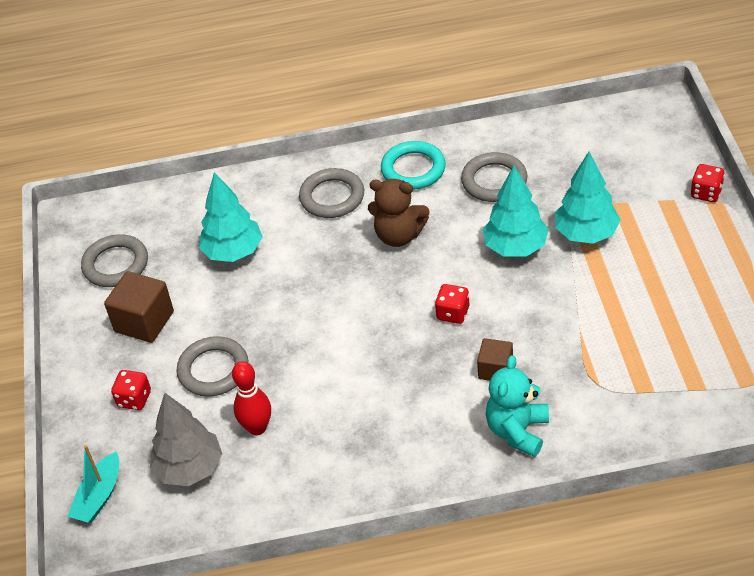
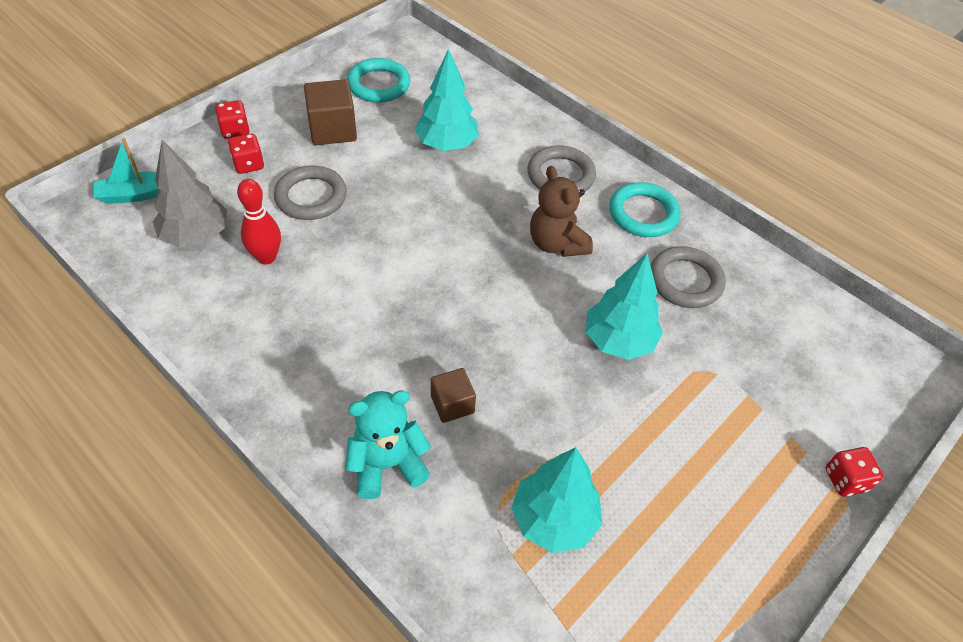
camera: 45 degrees right, 5 degrees up
(116, 264) = (379, 85): grey ring -> turquoise ring
(453, 313) = (496, 332): red dice -> red dice (235, 130)
(586, 233) = (688, 393): turquoise tree -> turquoise tree (554, 519)

